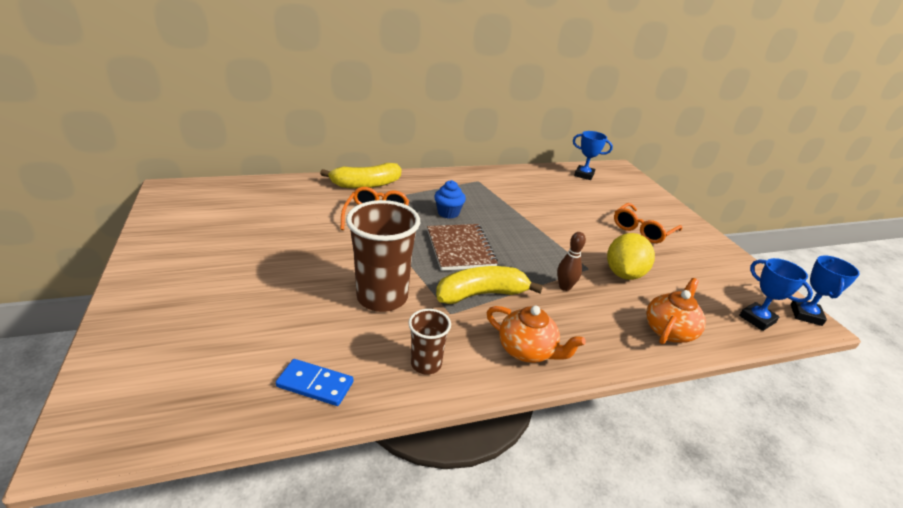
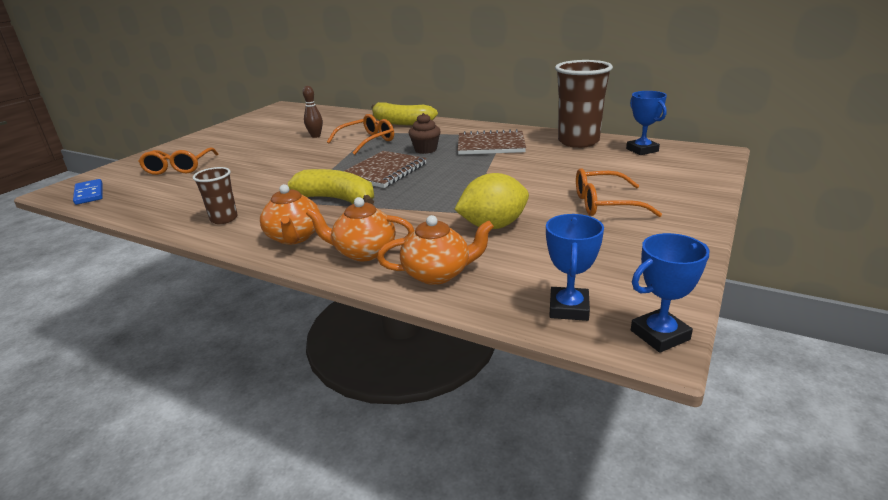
camera: 50 degrees right, 5 degrees down
(217, 323) = (179, 168): none -> orange glasses
(315, 384) = (160, 205): blue domino -> blue domino (89, 194)
(382, 297) = (274, 181): brown cup -> brown cup (578, 142)
(448, 213) = (425, 150): blue cupcake -> brown cupcake
(488, 194) = (491, 145): none -> brown notebook
(565, 287) = (412, 216): brown bowling pin -> brown bowling pin (315, 136)
(600, 337) = (364, 252): none -> orange teapot

